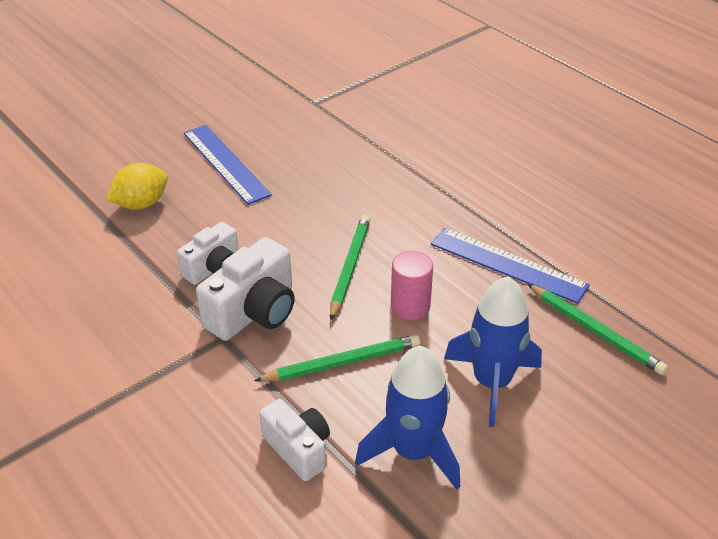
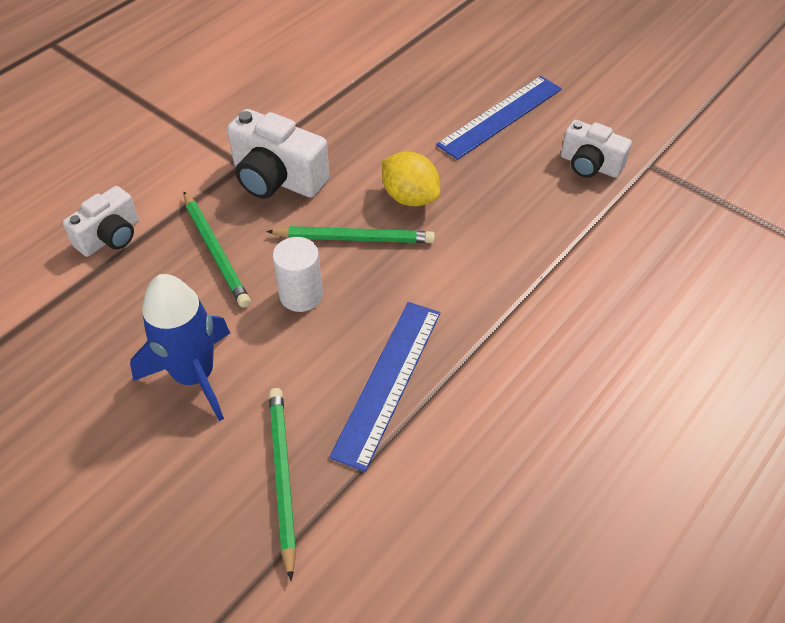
camera: 80 degrees right, 10 degrees up
(141, 204) = (415, 75): yellow lemon -> yellow lemon (410, 197)
(214, 268) = (333, 141): white camera -> white camera (589, 165)
(410, 306) = (301, 295): pink cylinder -> white cylinder
(413, 452) = (104, 318): blue rocket -> none
(595, 331) = (283, 477): green pencil -> green pencil turned 135 degrees clockwise

